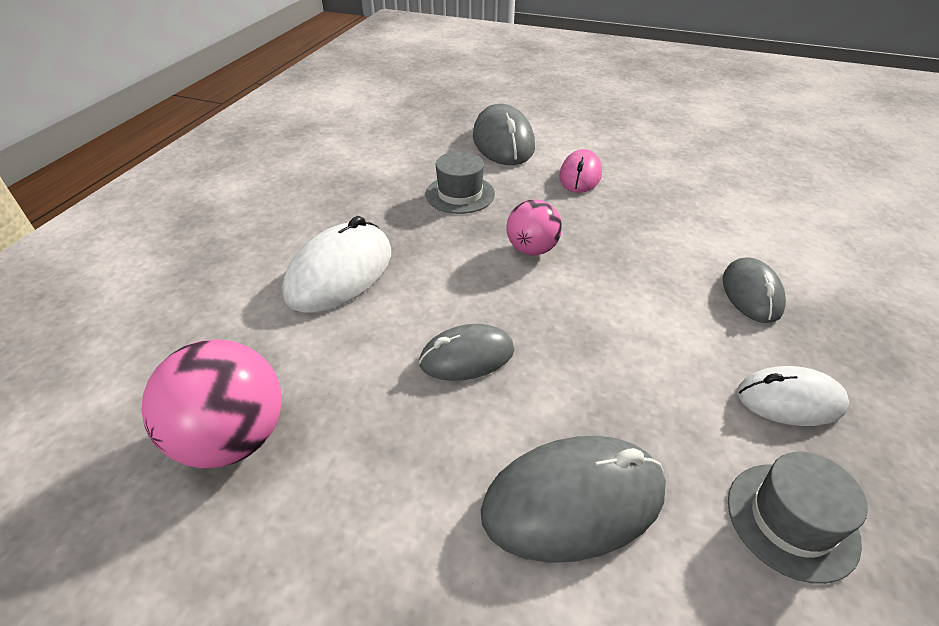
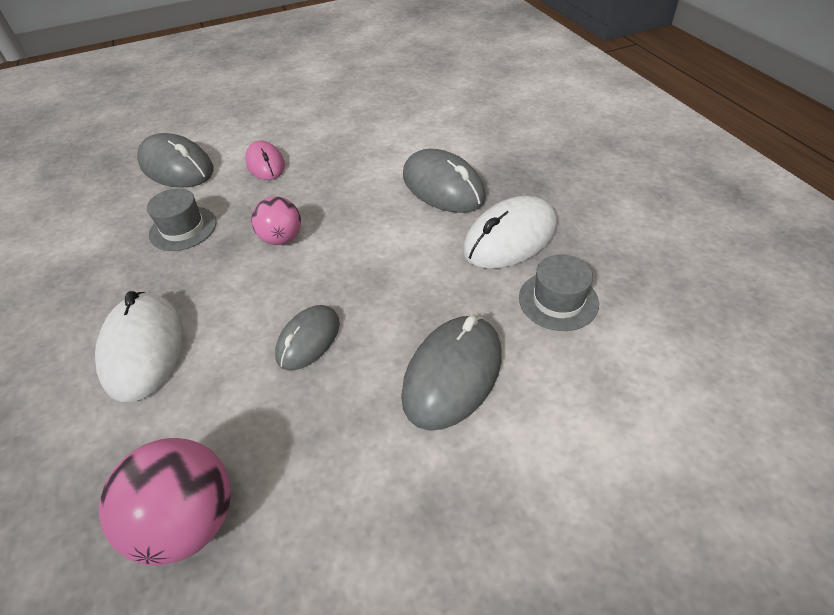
camera: 40 degrees left, 5 degrees up
(751, 293) = (443, 187): grey mouse -> grey mouse, size x1.57
(789, 400) = (510, 238): white mouse -> white mouse, size x1.57

